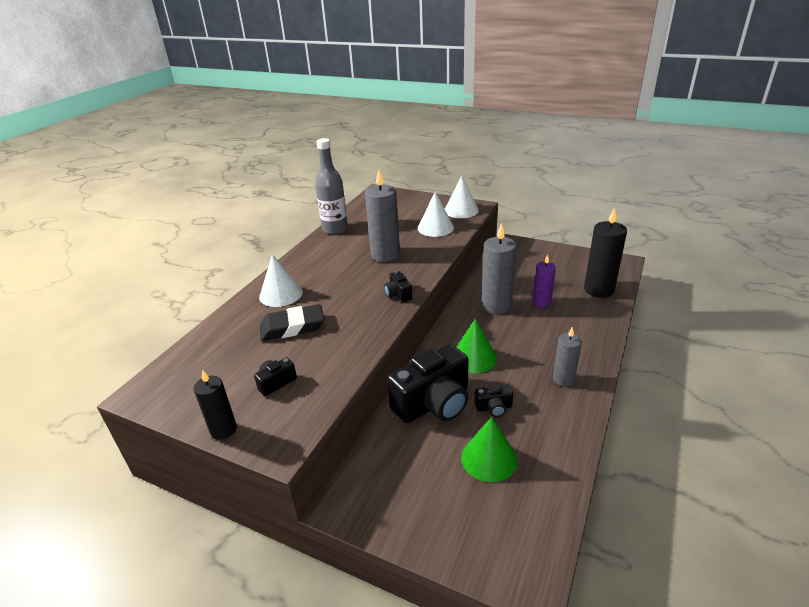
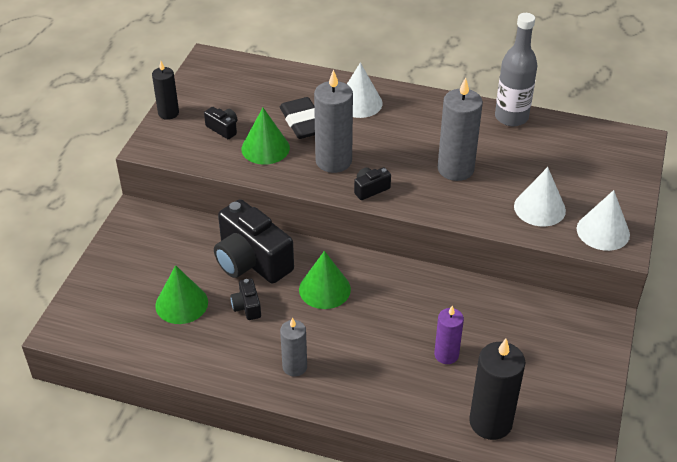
camera: 80 degrees right, 10 degrees up
(321, 352) = (265, 148): none -> green cone
(496, 306) = (429, 308): grey candle -> grey candle (333, 161)

